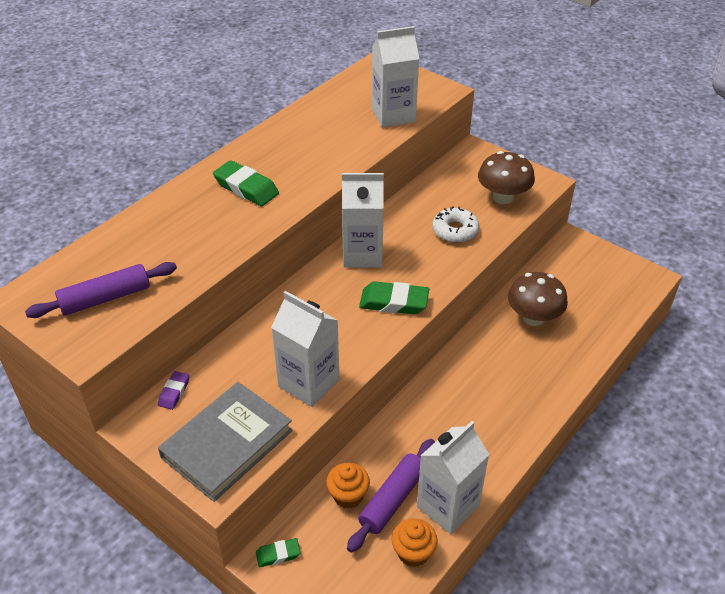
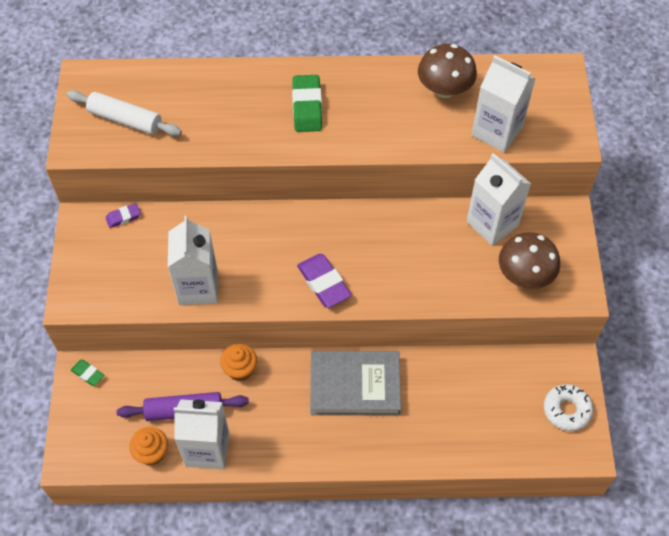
camera: 50 degrees right, 15 degrees up
(105, 298) = (125, 120): purple rolling pin -> white rolling pin
(227, 444) = (108, 280): grey book -> grey book (355, 385)
(348, 496) = (165, 381): orange cupcake -> orange cupcake (240, 369)
(362, 254) = (356, 226): white carton -> white carton (492, 223)
(394, 302) = (324, 283): green eraser -> purple eraser
(455, 231) = (446, 269): white donut -> white donut (567, 410)
(533, 317) = (446, 389): brown mushroom -> brown mushroom (444, 89)

